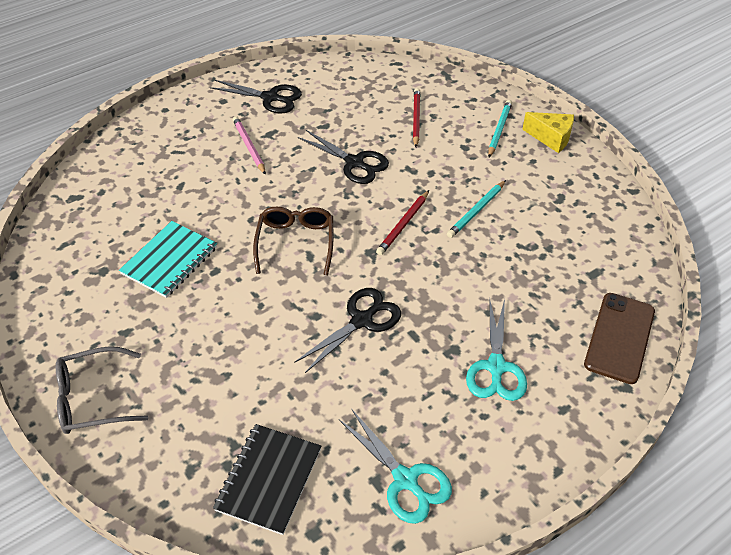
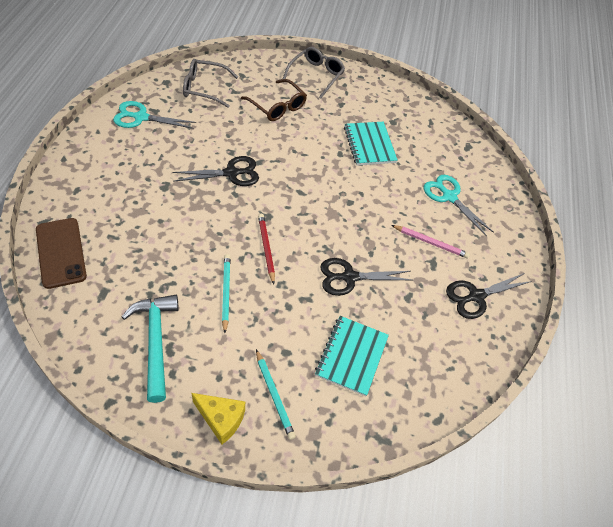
camera: 130 degrees right, 5 degrees up
(269, 479) = (204, 88): black notebook -> grey glasses
(295, 243) = (317, 194): brown glasses -> brown glasses (277, 106)
(361, 320) = (231, 173): black scissors -> black scissors turned 105 degrees counterclockwise
(416, 119) = (351, 356): red pencil -> turquoise notebook
(496, 367) = (132, 191): turquoise scissors -> turquoise scissors (449, 197)
(551, 138) = (221, 419): yellow cheese -> yellow cheese turned 135 degrees counterclockwise
(569, 209) = (155, 342): none -> turquoise hammer

